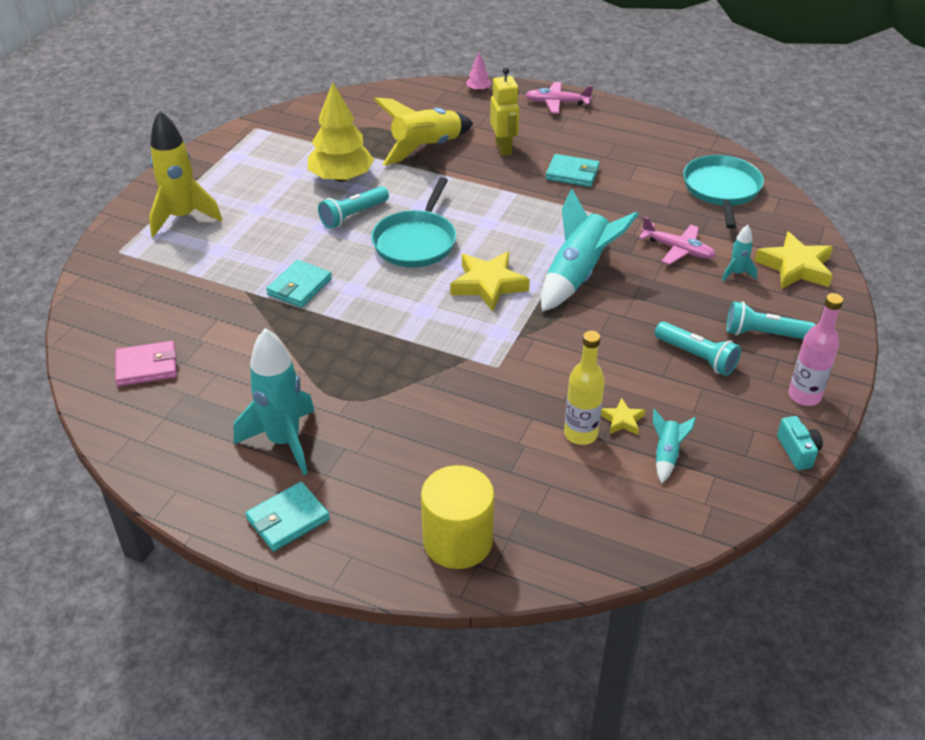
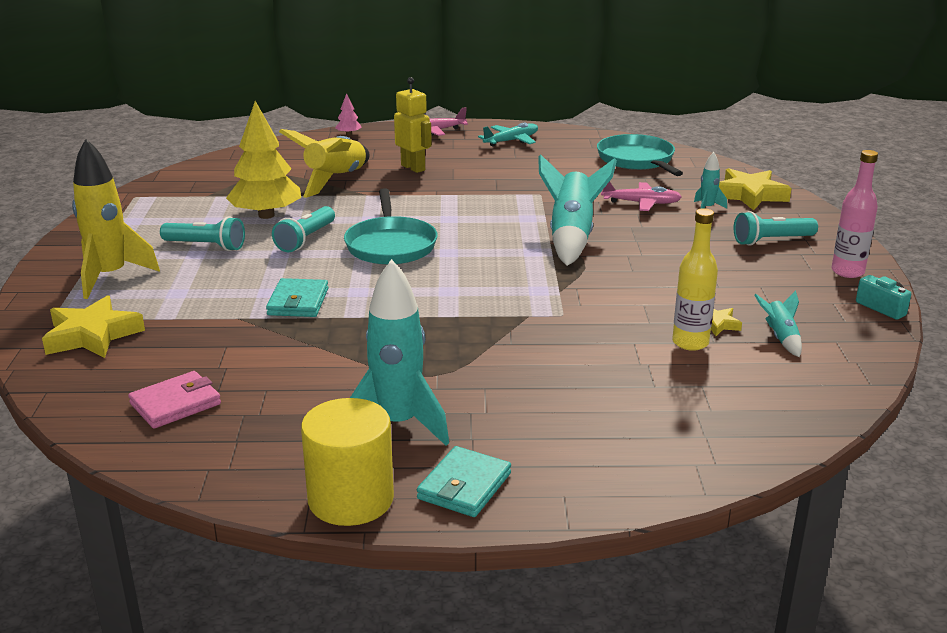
camera: 25 degrees left, 15 degrees down
(457, 541) = (659, 452): yellow cylinder -> yellow cylinder (351, 499)
(488, 285) = (494, 260): yellow star -> yellow star (92, 335)
(572, 173) = (495, 173): turquoise wallet -> none
(619, 133) = (511, 141): none -> turquoise plane
(696, 357) = (733, 267): turquoise flashlight -> turquoise flashlight (206, 246)

